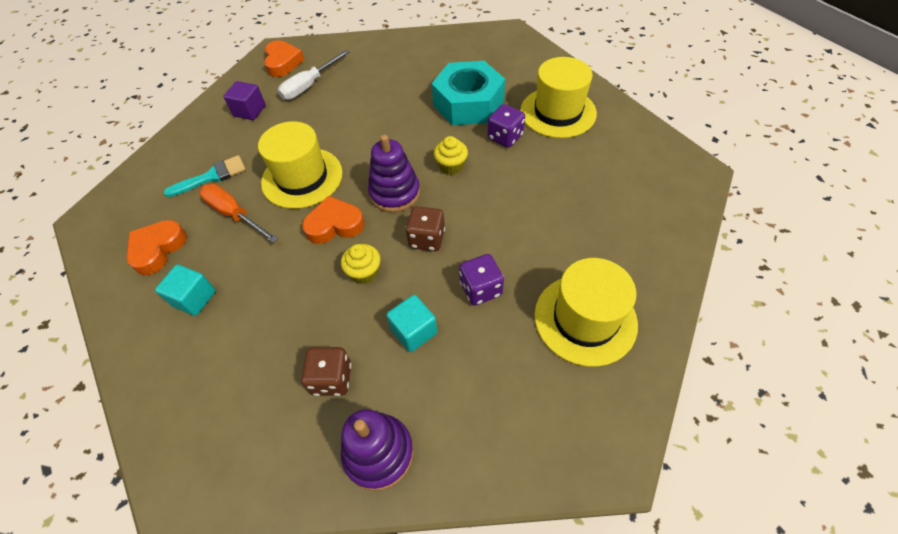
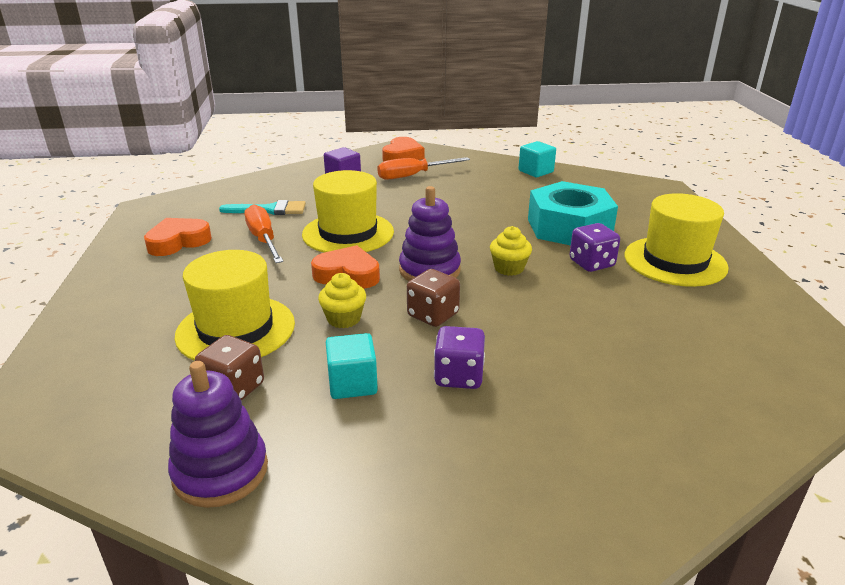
camera: 25 degrees right, 25 degrees down
(194, 298) = (173, 283): turquoise cube -> turquoise cube (535, 171)
(309, 86) = (413, 176): white screwdriver -> orange screwdriver
(585, 319) = (571, 453): yellow hat -> yellow hat (236, 329)

